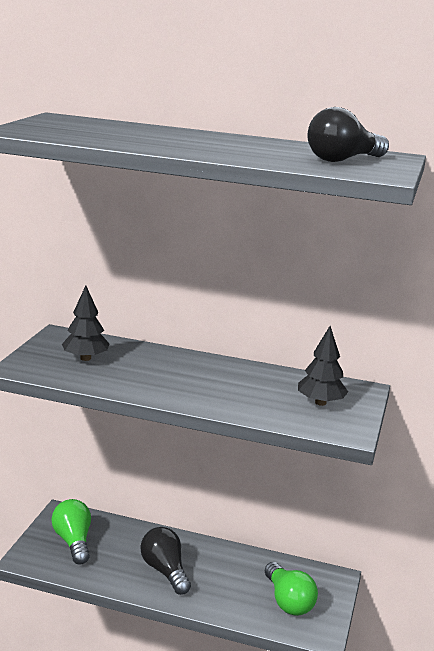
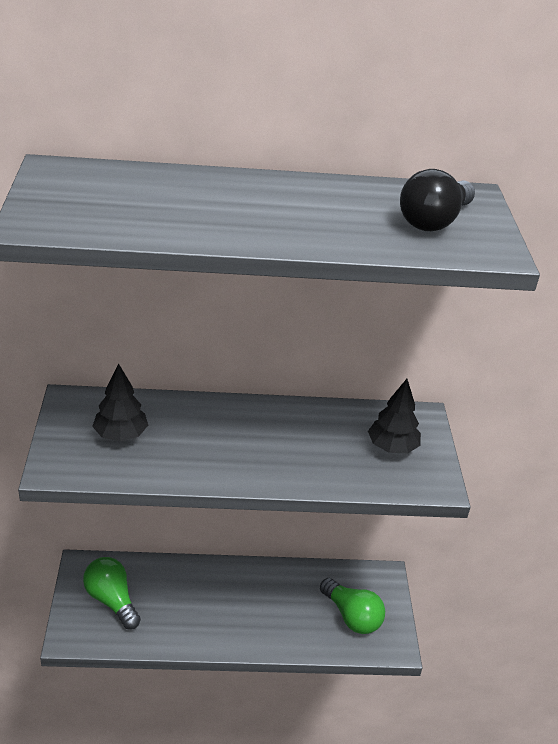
camera: 20 degrees left, 15 degrees up
(165, 571) = (221, 612): black light bulb -> none

